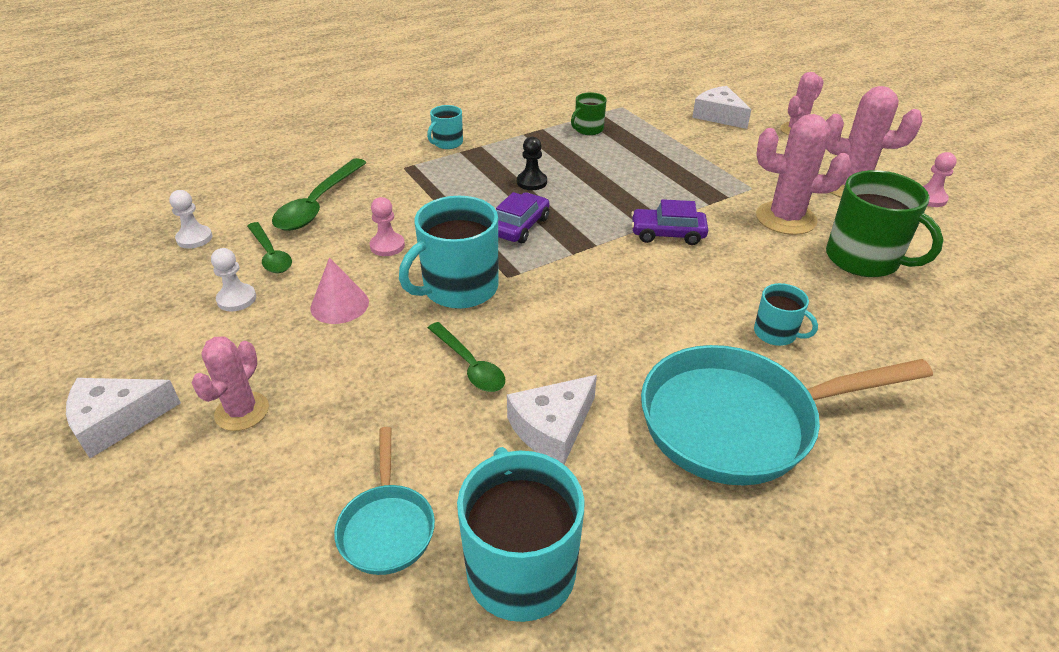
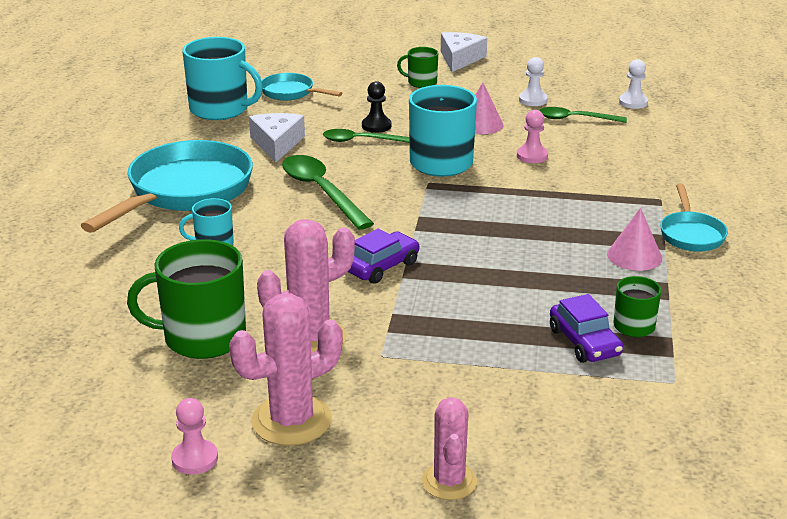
camera: 130 degrees right, 10 degrees down
(242, 411) = (421, 82): pink cactus -> green mug
(318, 204) = (633, 149): green spoon -> green spoon (321, 192)
(447, 143) = (691, 234): turquoise mug -> turquoise pan
(505, 152) = (634, 256): none -> pink cone
(520, 226) = (487, 211): purple car -> purple car (584, 342)
(532, 182) = (554, 244): black pawn -> black pawn (376, 126)
(719, 116) = (563, 443): white cheese -> none

